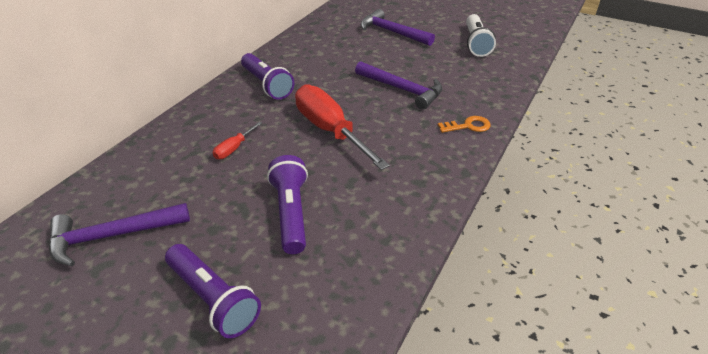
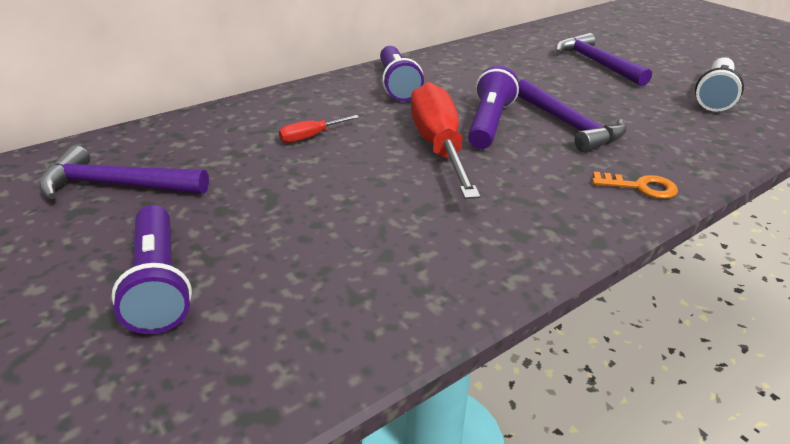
camera: 25 degrees right, 5 degrees down
(291, 213) = (322, 220): purple flashlight -> purple flashlight (489, 123)

